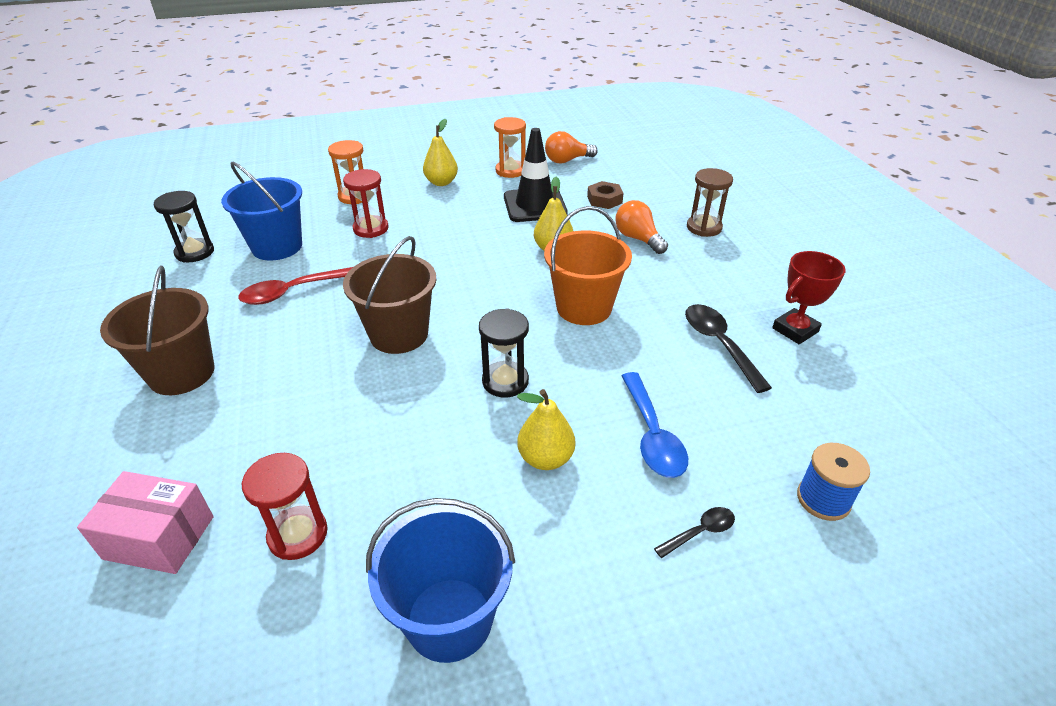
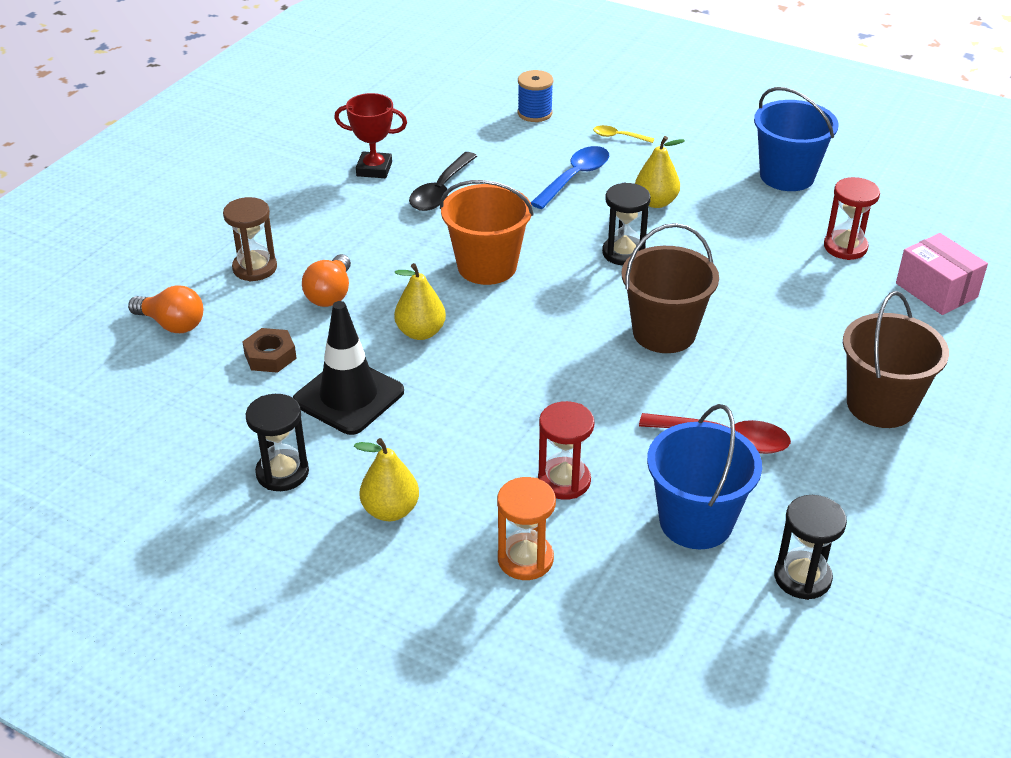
camera: 135 degrees left, 0 degrees up
(510, 171) = (282, 473): orange hourglass -> black hourglass
(567, 160) = (191, 444): orange light bulb -> orange light bulb (172, 324)
(700, 532) = (618, 137): black spoon -> yellow spoon

